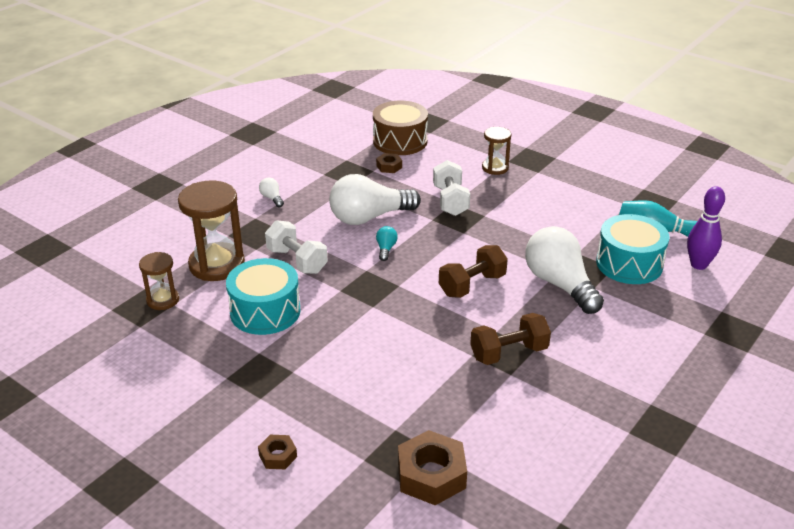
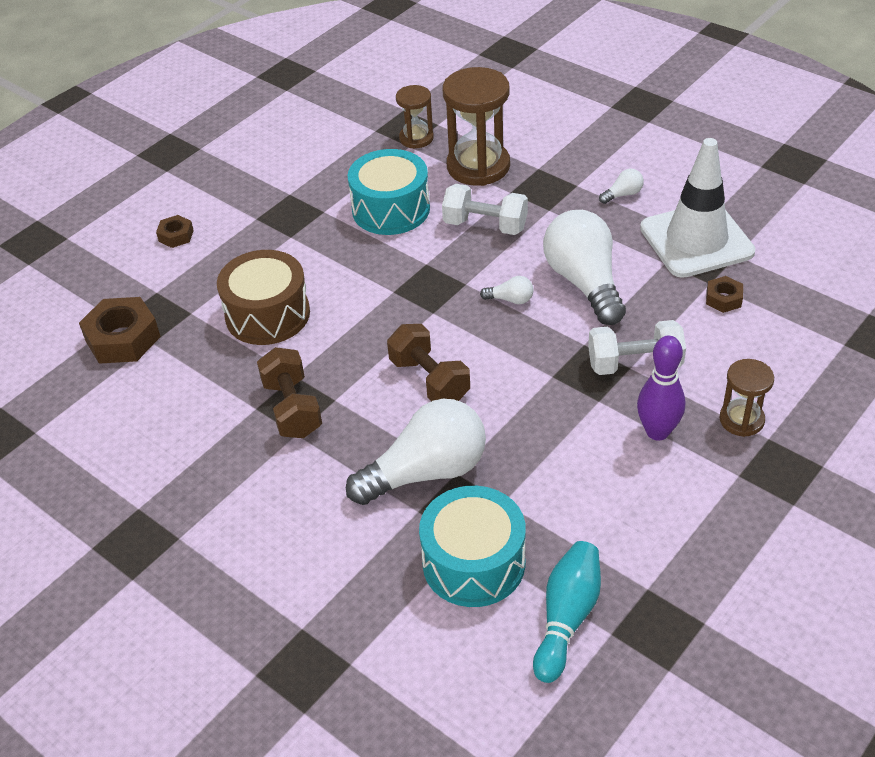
camera: 95 degrees right, 10 degrees up
(297, 261) = (485, 225): white dumbbell -> white dumbbell turned 60 degrees clockwise
(329, 172) = (696, 240): none -> white traffic cone
(386, 249) = (510, 299): turquoise light bulb -> white light bulb
(400, 141) = (805, 309): brown drum -> brown drum (267, 314)
(698, 265) = (469, 659): purple bowling pin -> purple bowling pin (657, 431)

